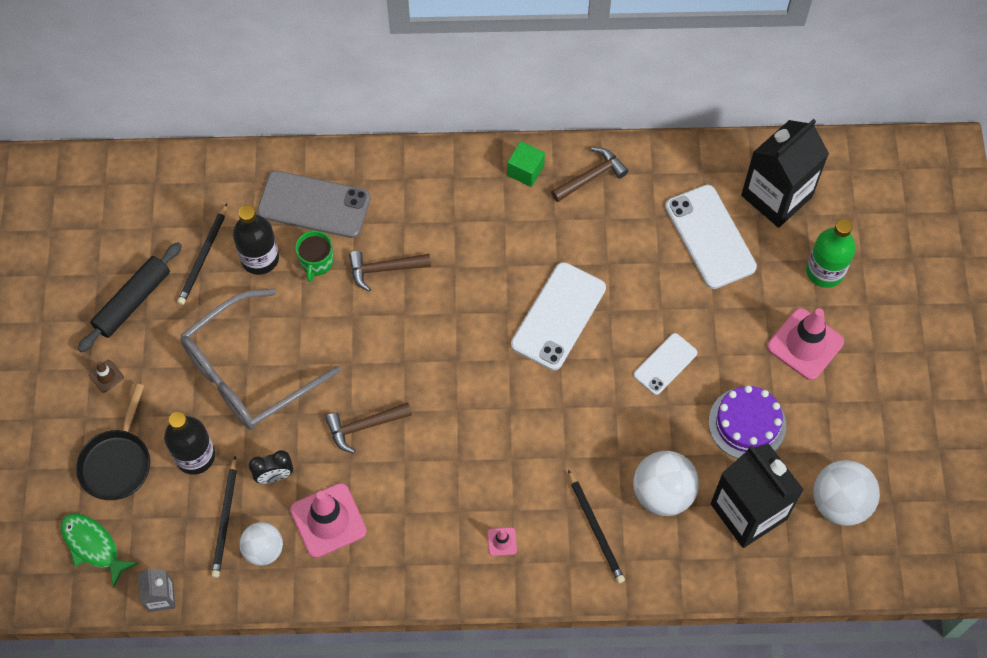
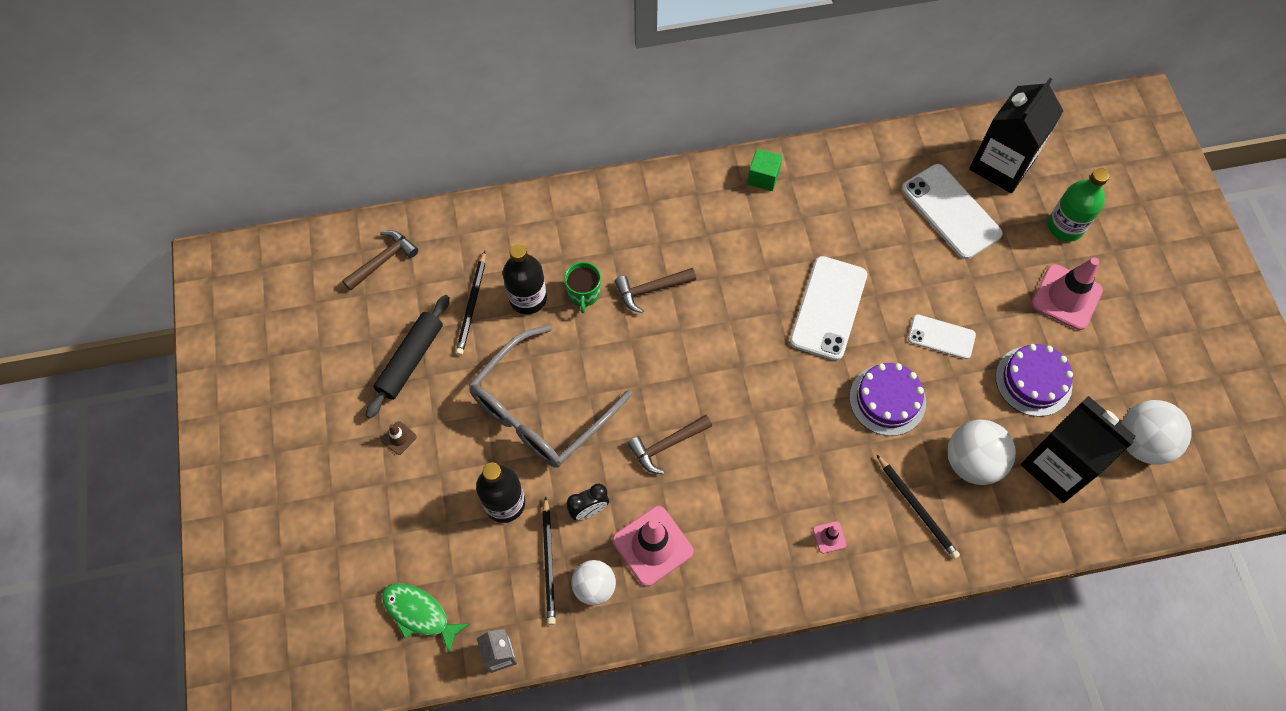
camera: 10 degrees left, 0 degrees up
(117, 463) = (427, 523): black pan -> none
(314, 204) = (569, 239): grey phone -> none
(591, 176) = (826, 173): brown hammer -> brown hammer (383, 260)
(594, 418) = (887, 400): none -> purple cake
(665, 364) = (941, 337): white phone -> white phone turned 75 degrees clockwise

